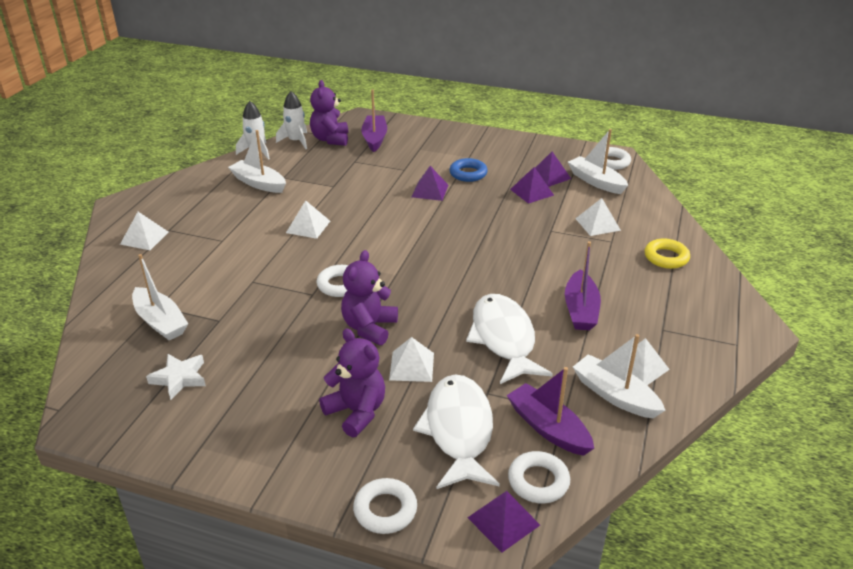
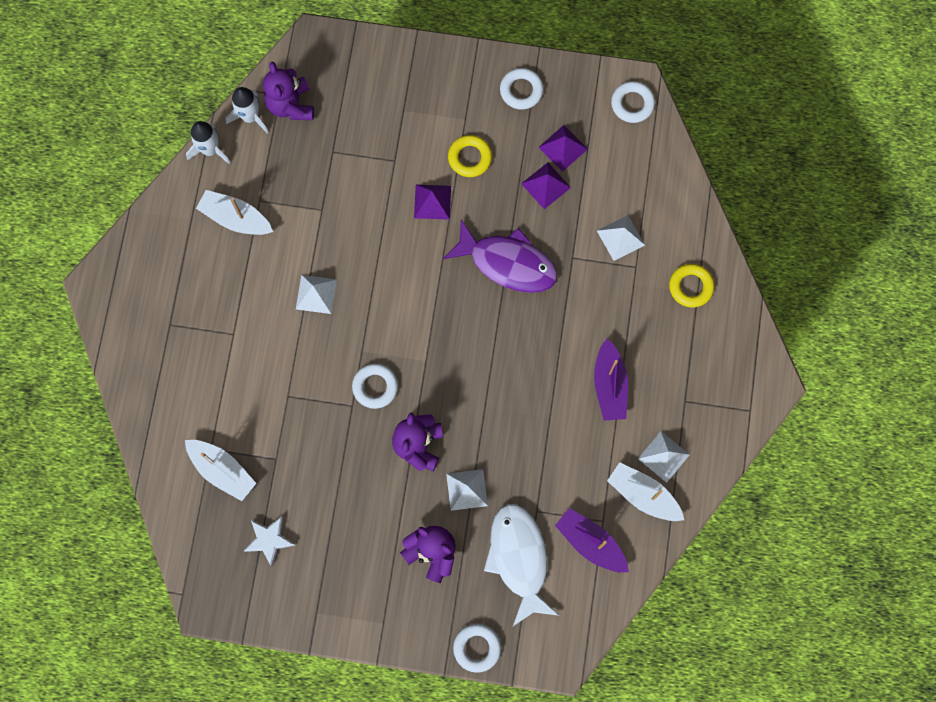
camera: 10 degrees left, 40 degrees up
(144, 238) = (150, 343): white pyramid -> none
(374, 138) = (344, 94): purple boat -> none
(468, 174) = (470, 158): blue ring -> yellow ring
(489, 227) = (507, 263): none -> purple fish
(503, 339) = (542, 439): white fish -> none
(503, 521) = (565, 642): purple pyramid -> none
(538, 481) = (587, 600): white ring -> white ring (521, 90)
(596, 181) = (616, 151): white boat -> none

